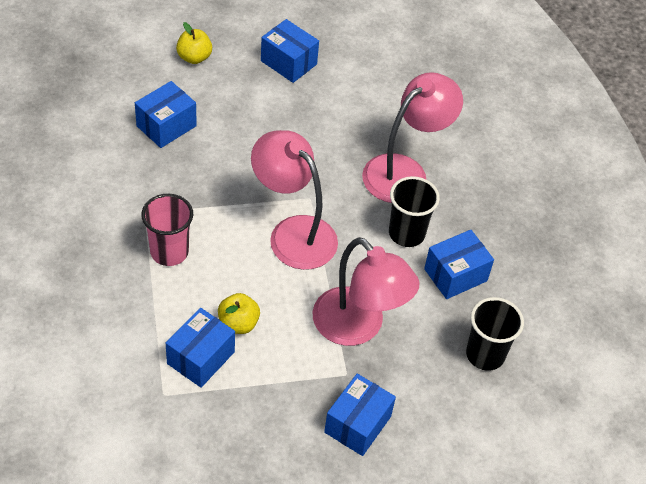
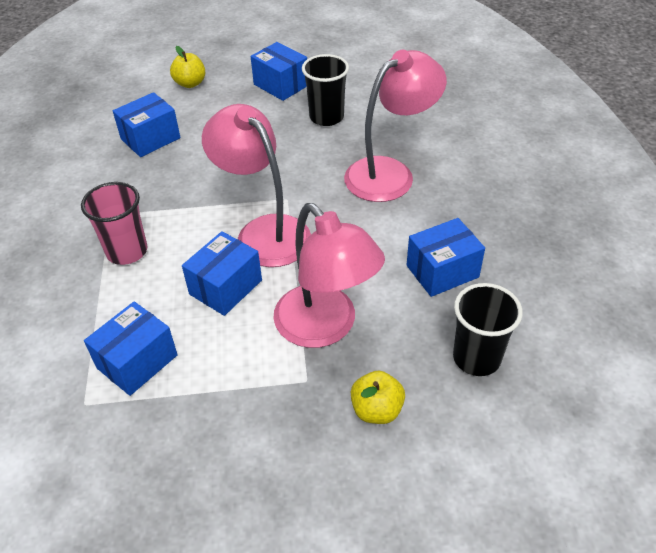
camera: 10 degrees right, 5 degrees down
(238, 324) = (187, 324): yellow apple -> yellow apple (376, 410)
(357, 424) = (314, 441): blue box -> blue box (225, 287)
(406, 233) = (388, 230): black cup -> black cup (326, 117)

